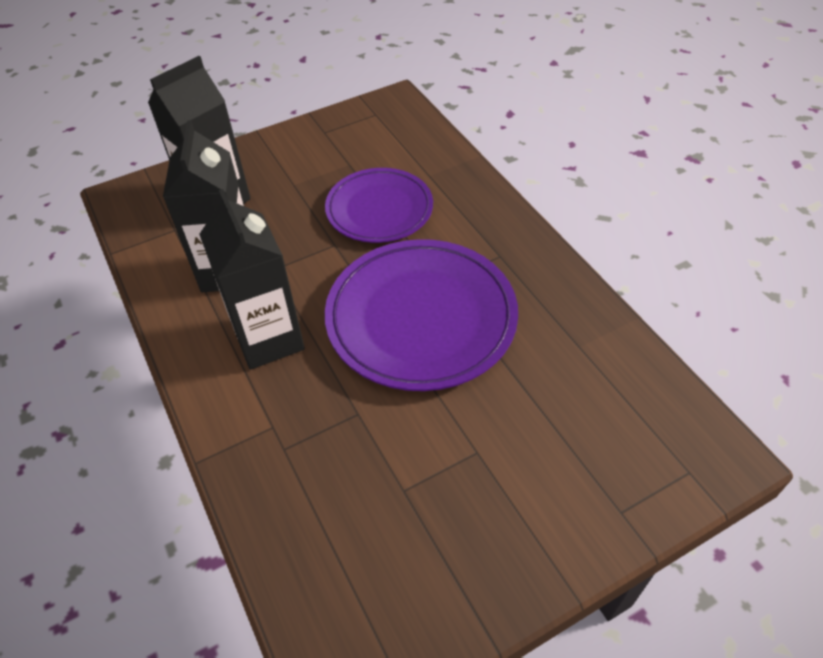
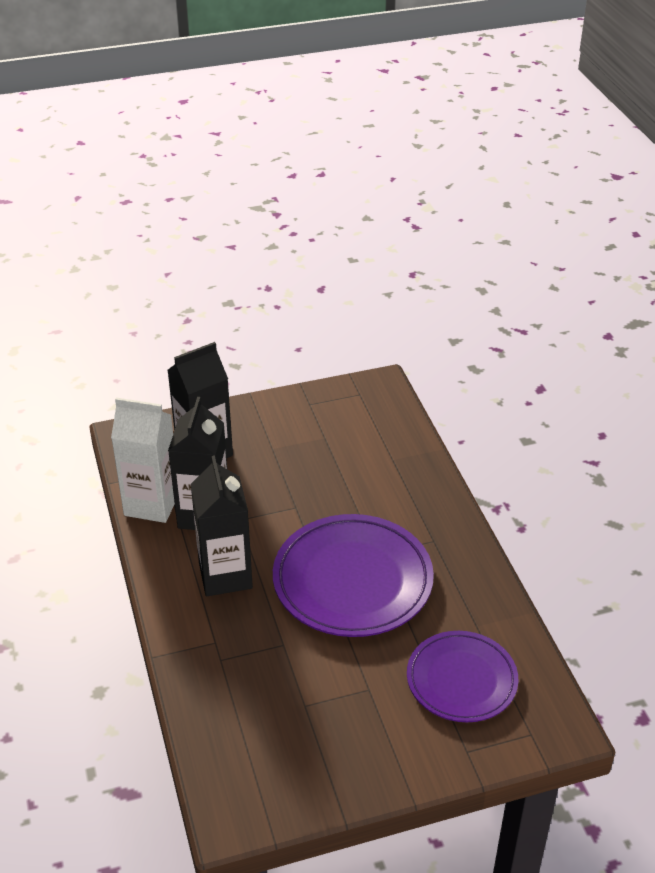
camera: 10 degrees right, 10 degrees down
(165, 269) = (152, 504): none -> white carton
(379, 209) = (341, 483): purple plate -> purple plate (461, 680)

